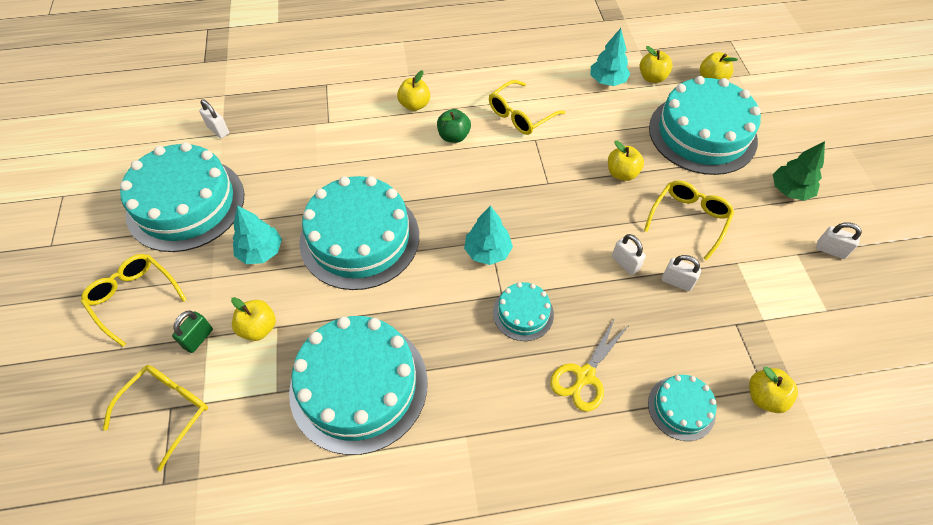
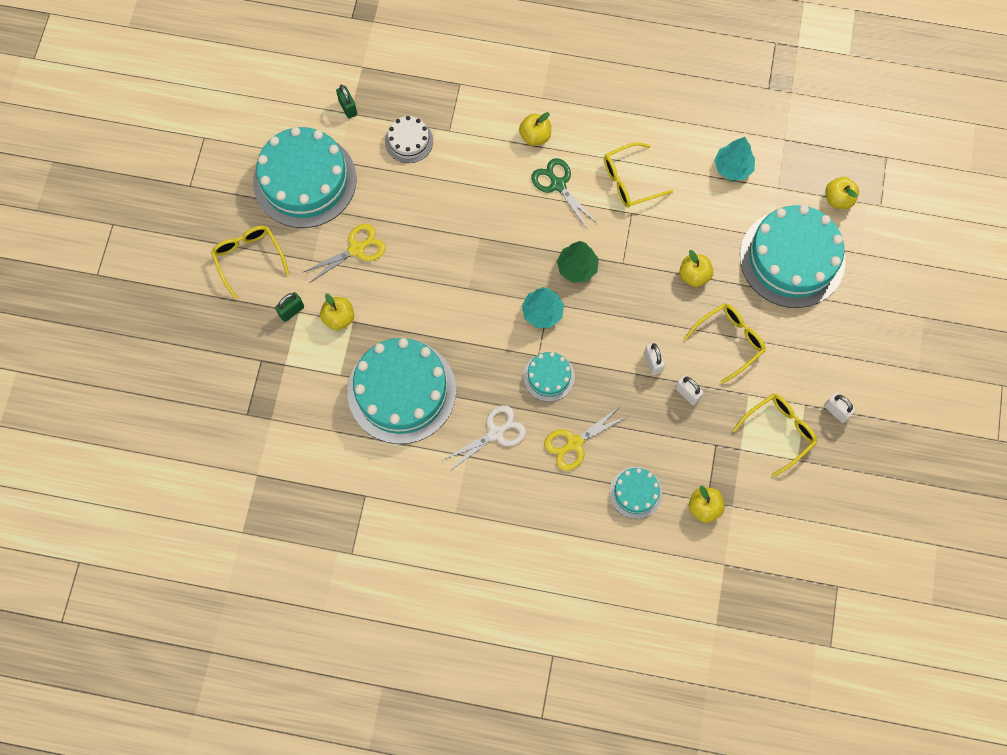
camera: 20 degrees right, 15 degrees up
(167, 410) = (259, 361): yellow glasses -> yellow glasses (779, 431)
(218, 130) = (348, 108): white padlock -> green padlock
(261, 252) = (356, 249): turquoise tree -> yellow scissors
(290, 141) = (409, 141): none -> white cake
(359, 238) = (440, 264): turquoise cake -> none
(453, 136) = (558, 185): green apple -> green scissors
(489, 396) = (495, 433): none -> white scissors
(652, 77) = (779, 178): yellow apple -> none
(790, 190) = (837, 344): green tree -> green tree (577, 267)

